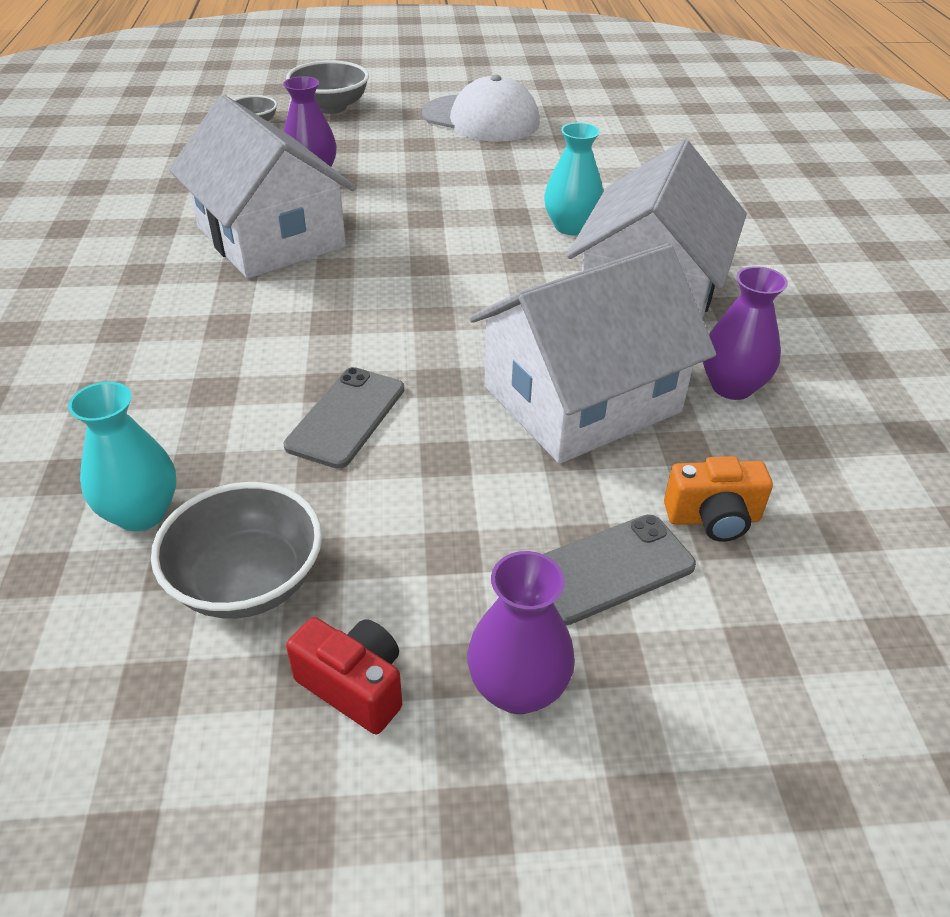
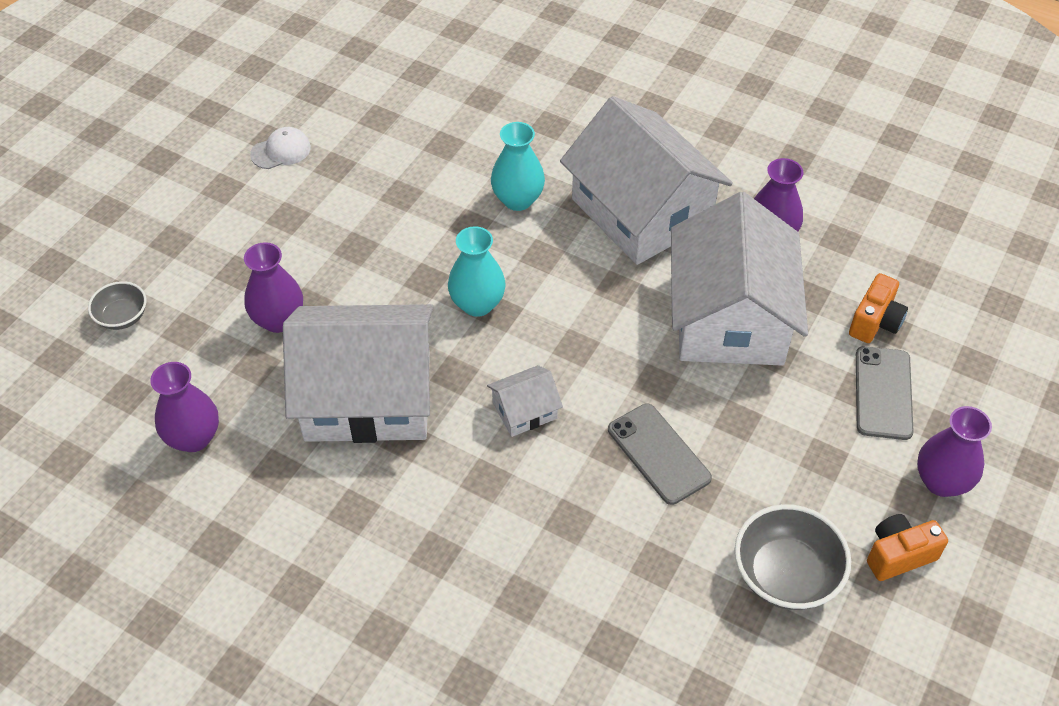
camera: 55 degrees left, 10 degrees up
(141, 513) = (683, 612): turquoise vase -> turquoise vase (477, 304)
(164, 184) = (193, 438): none -> purple vase
(327, 317) = (524, 411): none -> white house
(330, 107) = (144, 243): grey bowl -> none
(354, 686) = (898, 555): red camera -> orange camera
(481, 119) = (281, 151): white cap -> white cap, size x0.46

